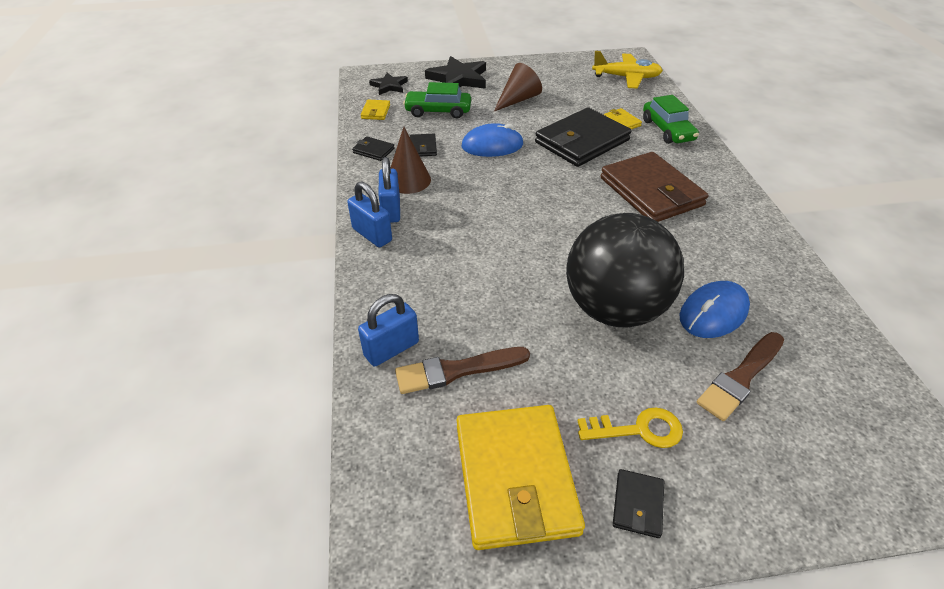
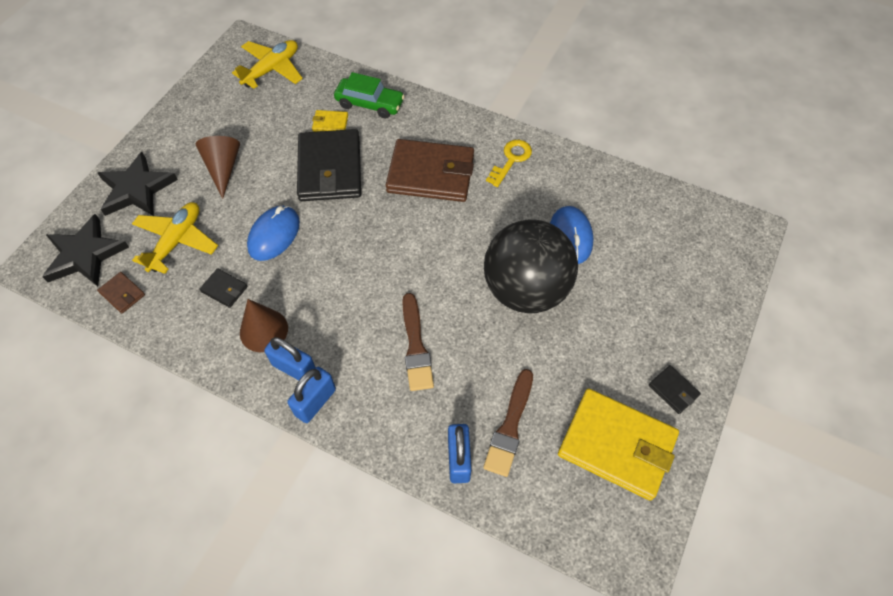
camera: 55 degrees left, 15 degrees up
(372, 235) = (315, 402): blue padlock -> blue padlock turned 45 degrees counterclockwise
(373, 150) = (190, 333): black wallet -> none
(375, 112) = (122, 294): yellow wallet -> brown wallet
(389, 86) = (85, 254): black star -> black star, size x1.70
(438, 111) = (177, 241): green car -> yellow plane
(638, 430) = (627, 351): yellow key -> yellow key (511, 160)
(740, 378) = (627, 266): brown brush -> brown brush (415, 346)

